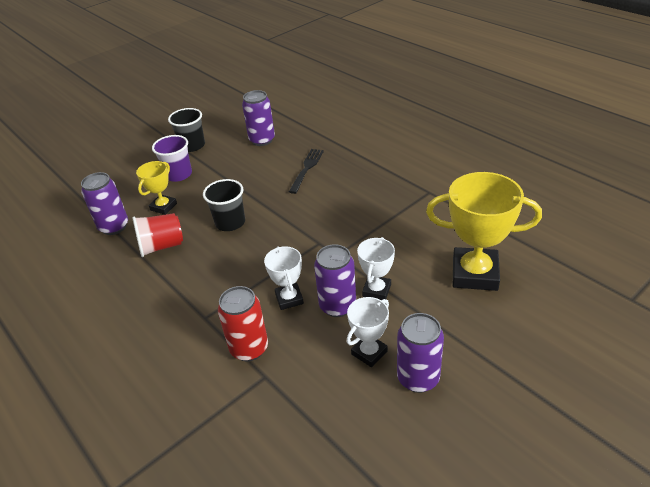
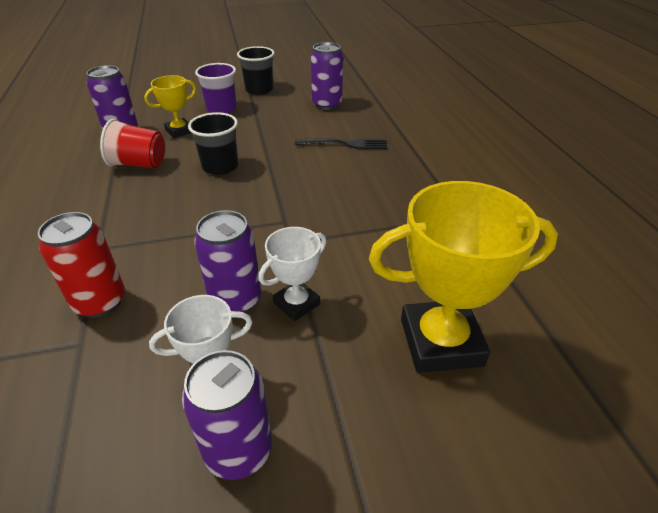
camera: 25 degrees right, 0 degrees up
(289, 299) = (195, 267): white trophy -> none
(306, 169) = (344, 144): black fork -> black fork turned 45 degrees clockwise
(475, 274) = (441, 342): yellow trophy -> yellow trophy turned 45 degrees counterclockwise

